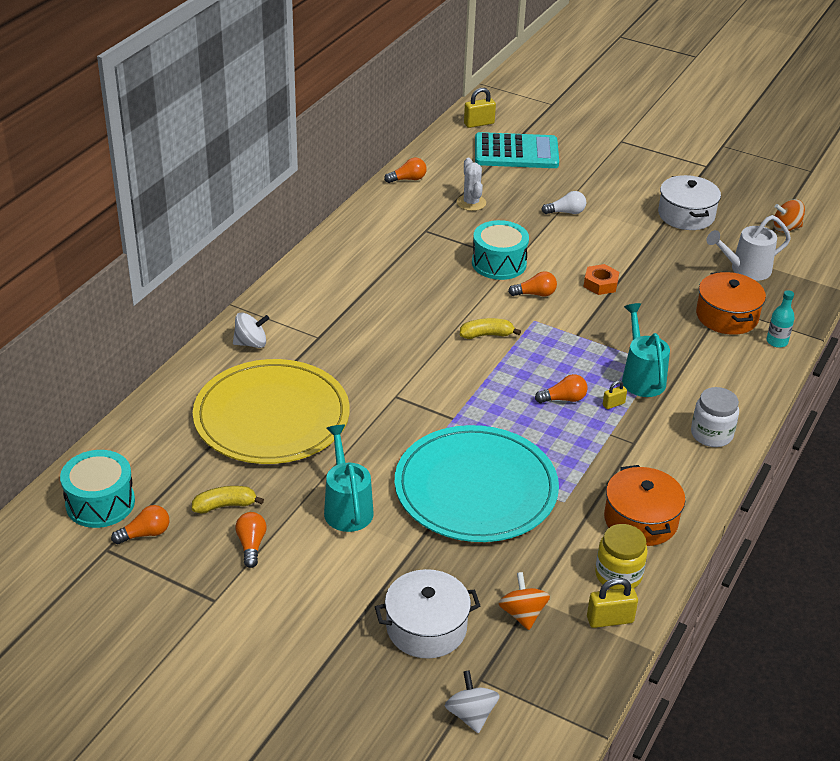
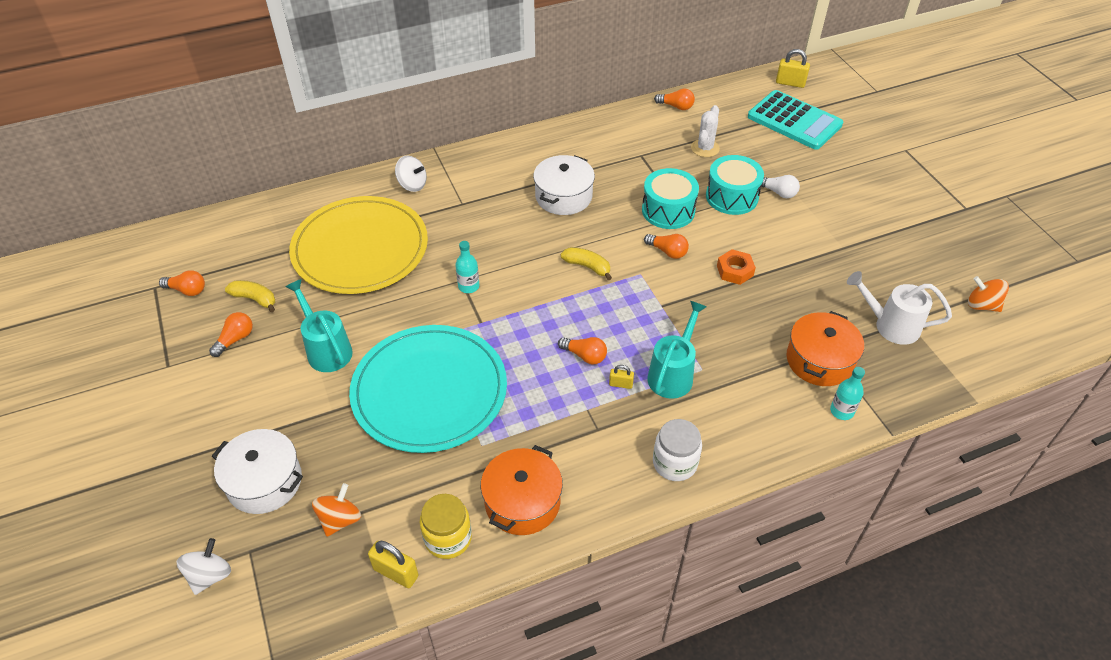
camera: 40 degrees right, 10 degrees up
(100, 503) = (189, 252): turquoise drum -> turquoise drum (732, 196)
(347, 507) = (326, 349): turquoise watering can -> turquoise watering can turned 60 degrees counterclockwise
(408, 397) = (468, 286): none -> turquoise bottle
(686, 215) = (890, 245): white pot -> white pot (563, 196)

